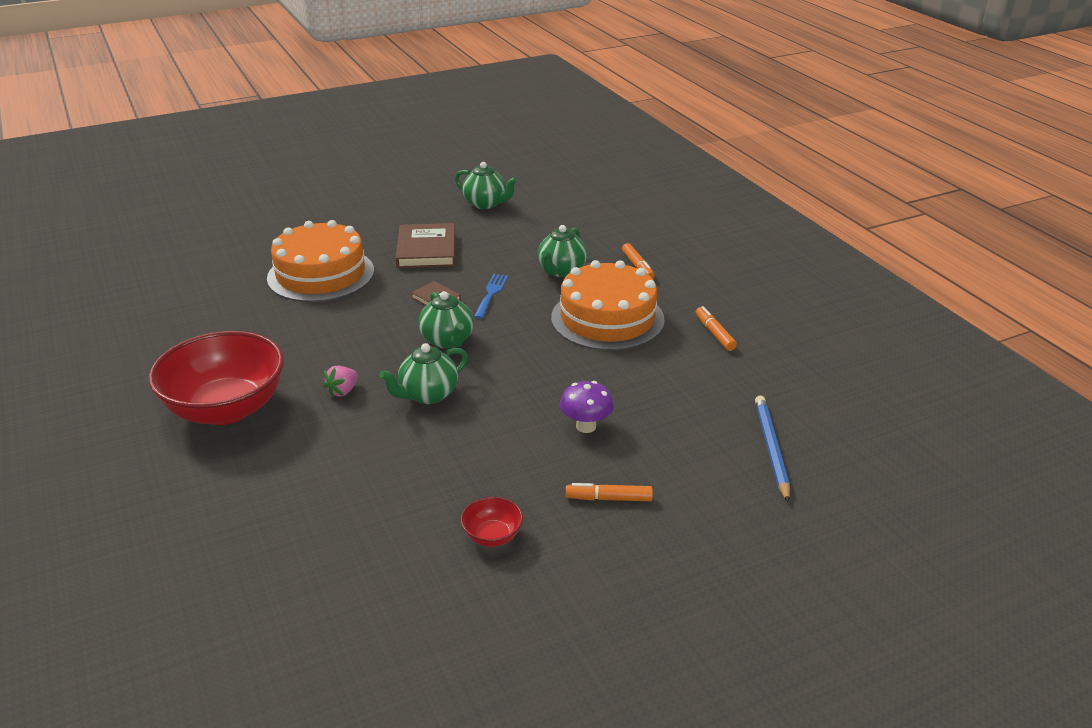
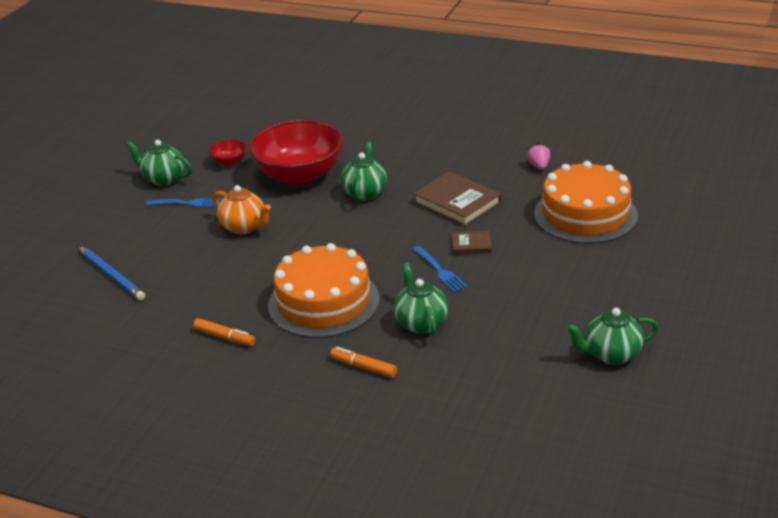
camera: 140 degrees right, 0 degrees up
(226, 409) = (458, 132): red bowl -> red bowl (300, 175)
(343, 391) = (416, 169): pink strawberry -> pink strawberry (539, 166)
(426, 250) = (558, 276): brown book -> brown book (457, 202)
(448, 341) = (409, 225): green teapot -> green teapot (163, 179)
(586, 426) = (244, 227): purple mushroom -> orange teapot
(609, 498) = (188, 203): orange marker -> blue fork

